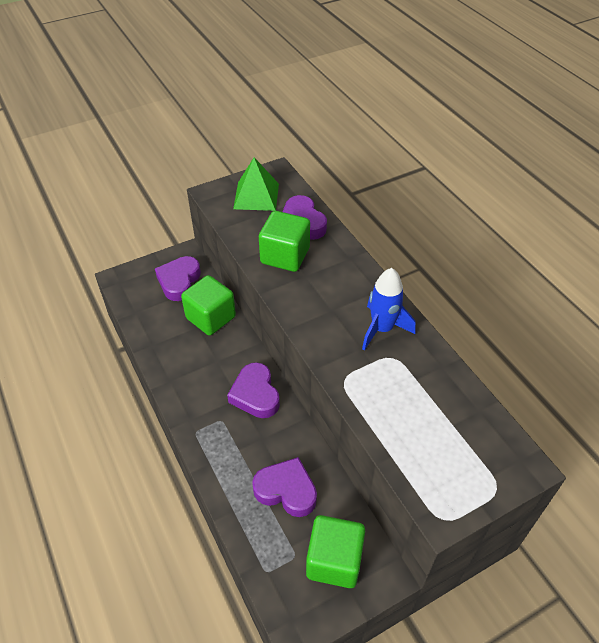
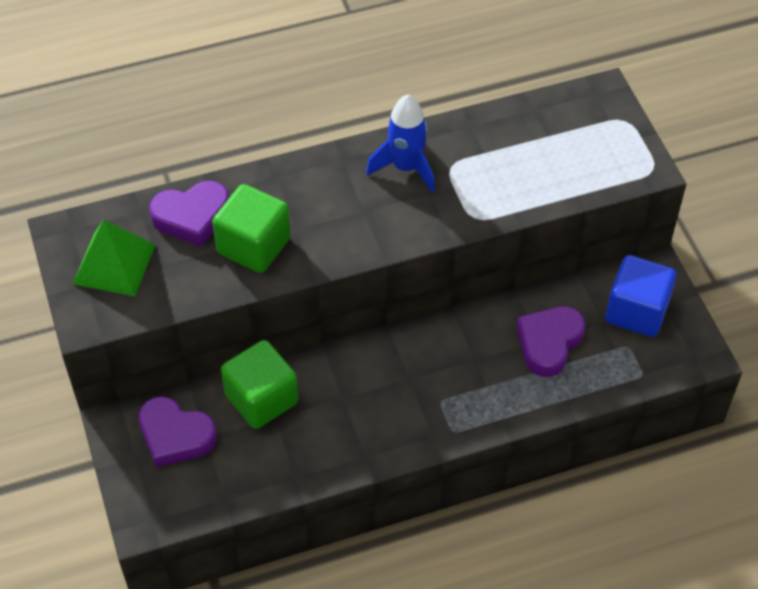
camera: 80 degrees left, 5 degrees up
(255, 394) = (408, 359): purple heart -> none
(334, 561) = (636, 311): green cube -> blue cube

